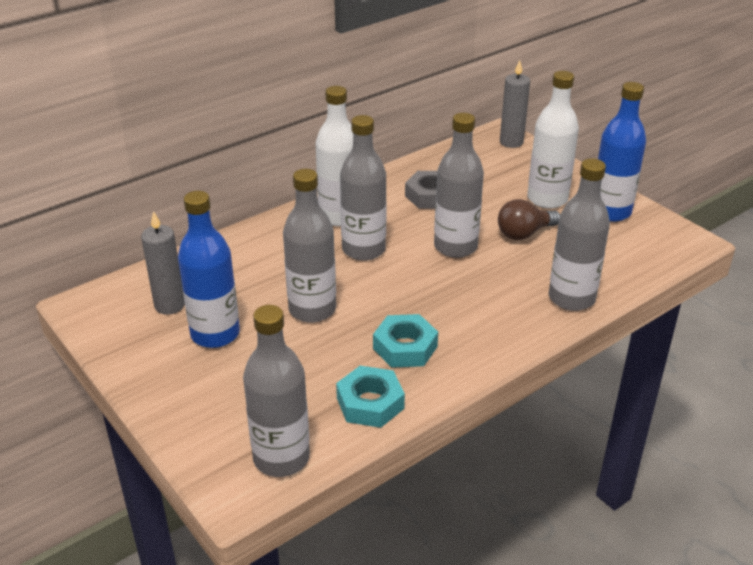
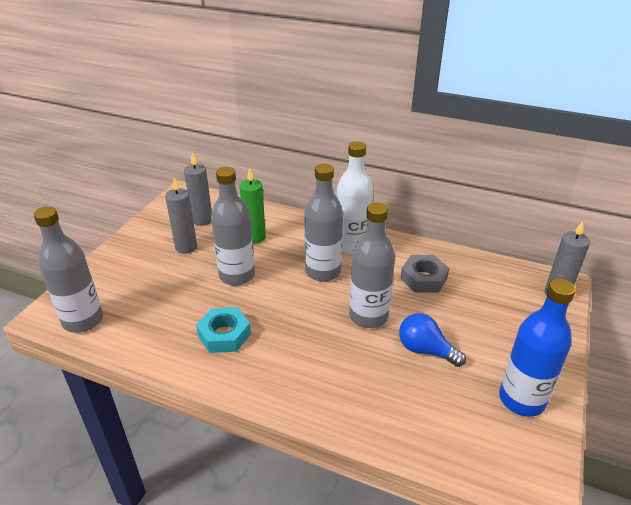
camera: 60 degrees right, 0 degrees up
(215, 334) = (186, 247): blue bottle -> grey candle
(253, 275) = (255, 237): none -> green candle
(370, 403) = (154, 340): turquoise nut -> none
(524, 233) = (425, 350): brown light bulb -> blue light bulb
(547, 199) = (494, 347): white bottle -> none
(571, 298) = (357, 414): grey bottle -> none

